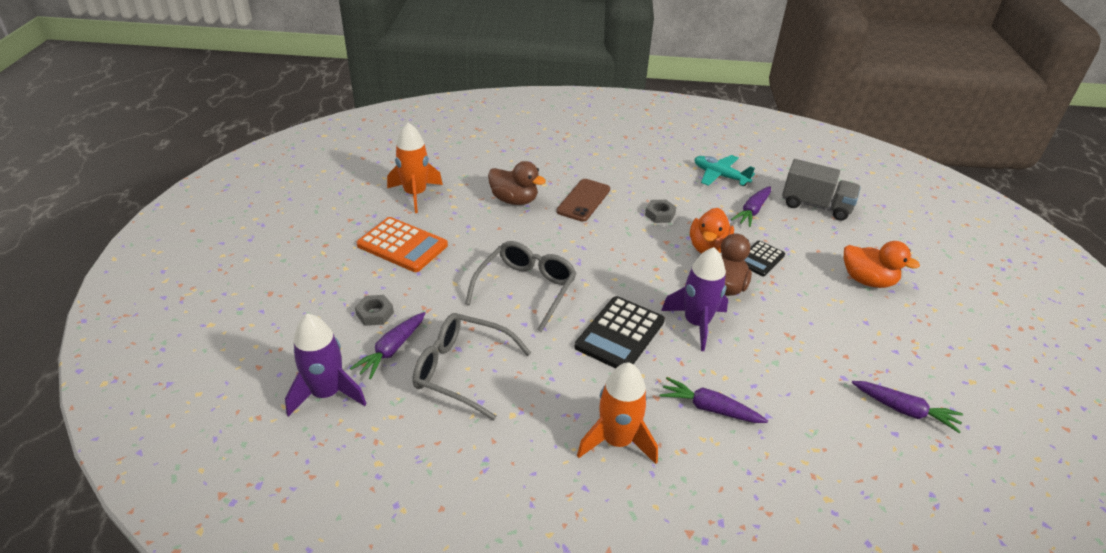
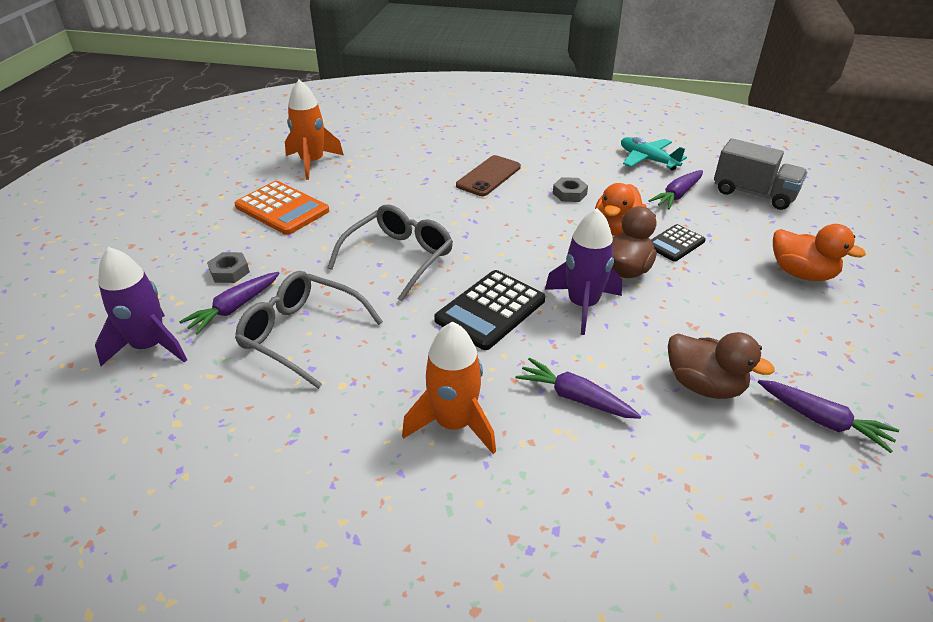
camera: 10 degrees right, 0 degrees up
(514, 200) = (414, 173): brown duck -> brown duck (704, 385)

